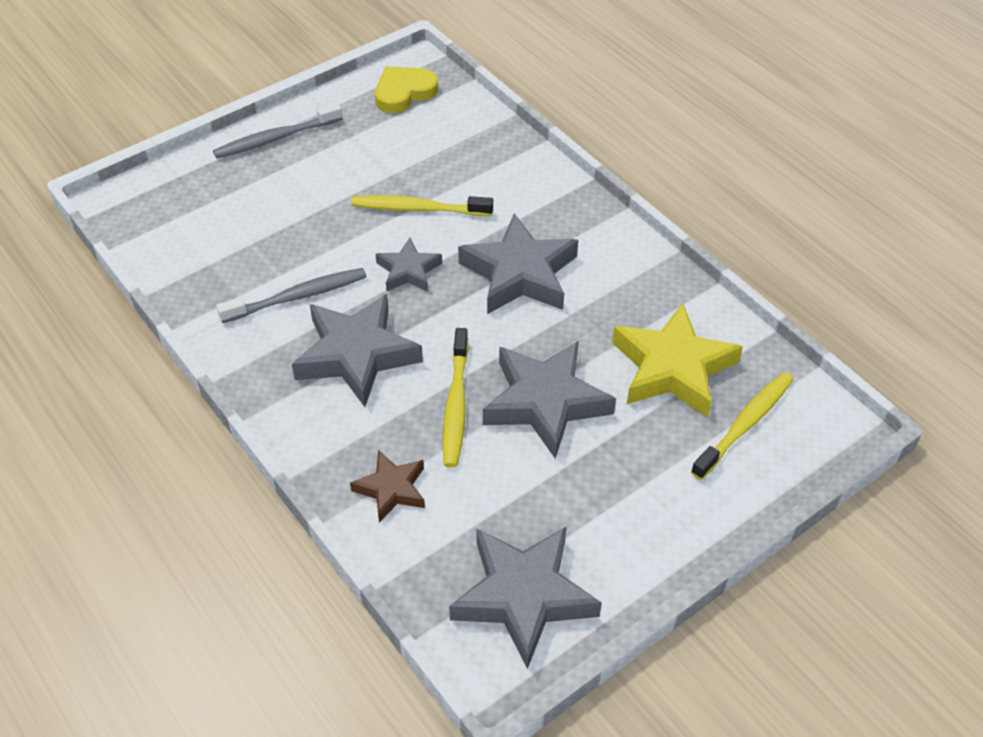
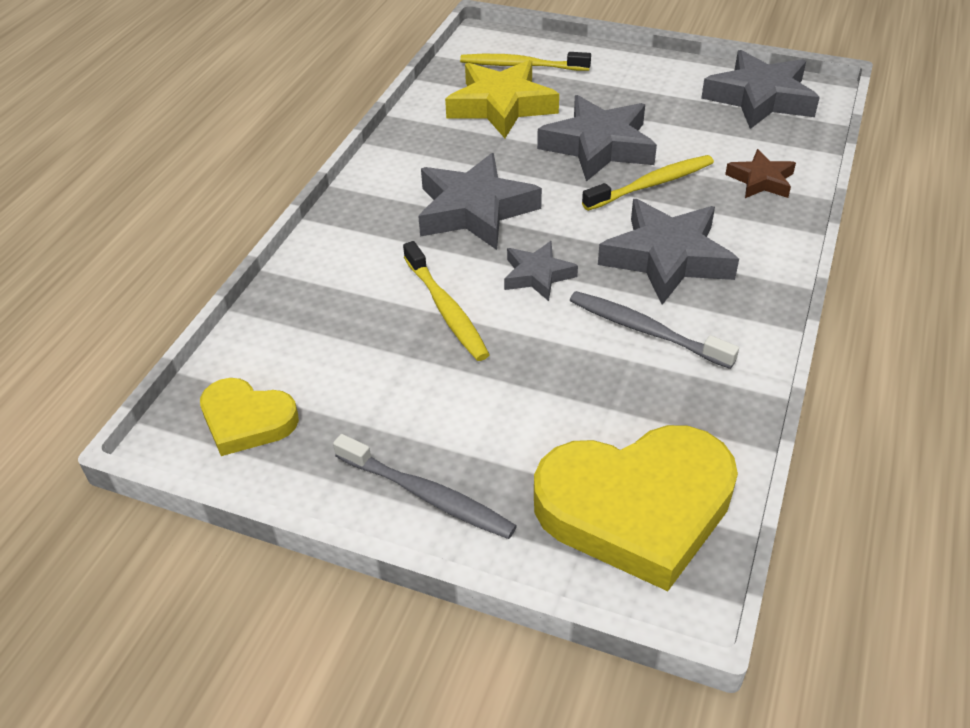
camera: 120 degrees left, 5 degrees down
(177, 213) = (636, 507): none -> yellow heart

